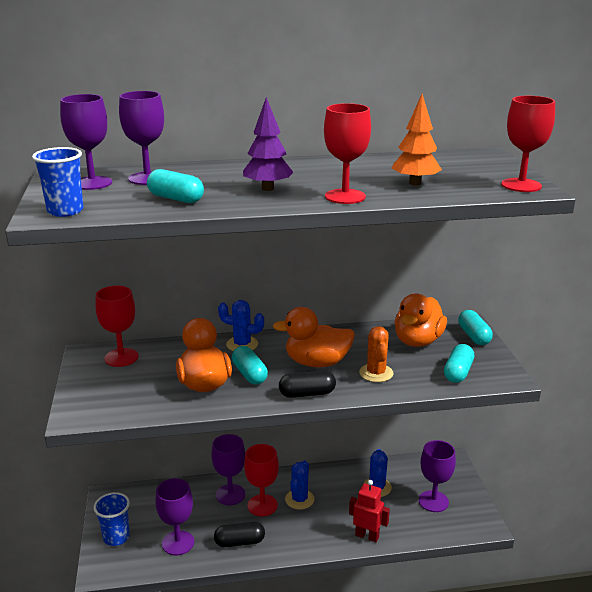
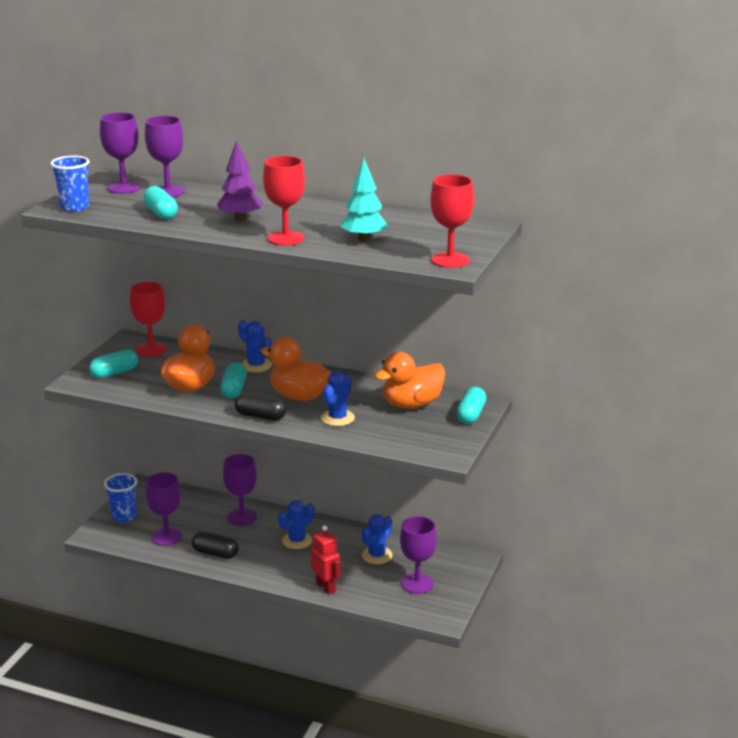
camera: 30 degrees right, 0 degrees up
(262, 505) = (260, 534): red goblet -> none
(376, 373) = (337, 418): orange cactus -> blue cactus
(415, 183) = (364, 239): orange tree -> turquoise tree
(458, 372) = (410, 438): turquoise capsule -> turquoise capsule (114, 373)

